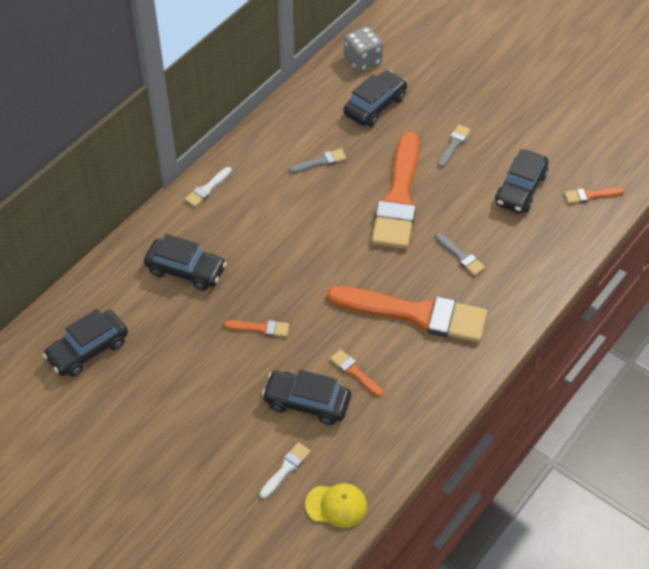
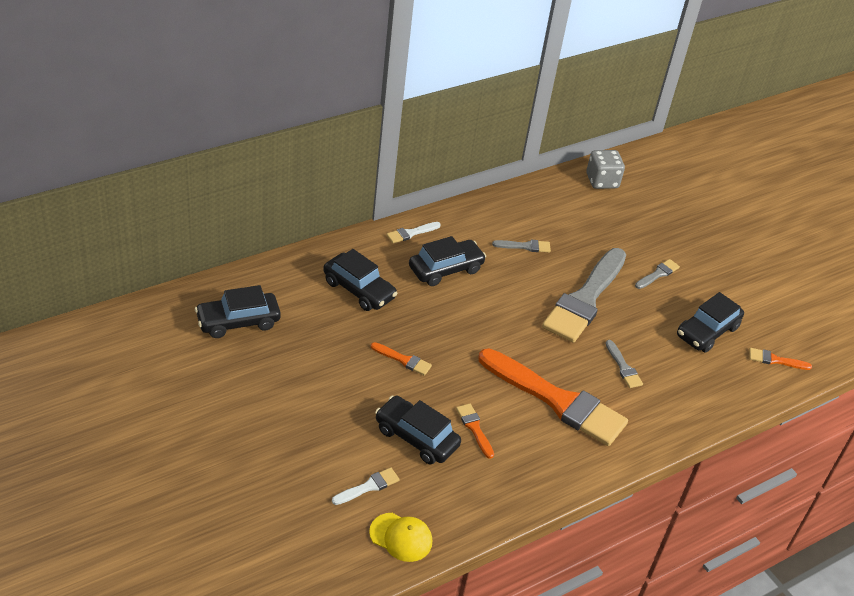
camera: 15 degrees right, 10 degrees down
(375, 105) = (597, 219): black car -> black car (445, 269)
(399, 198) = (585, 299): orange brush -> grey brush

